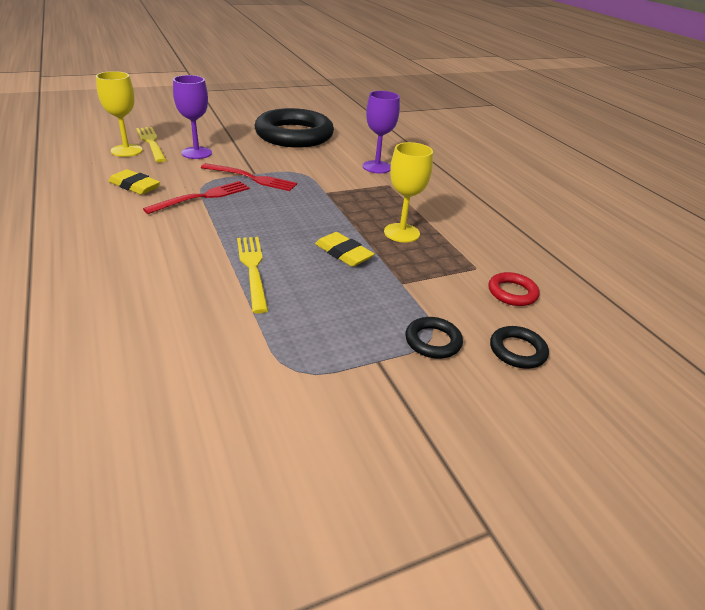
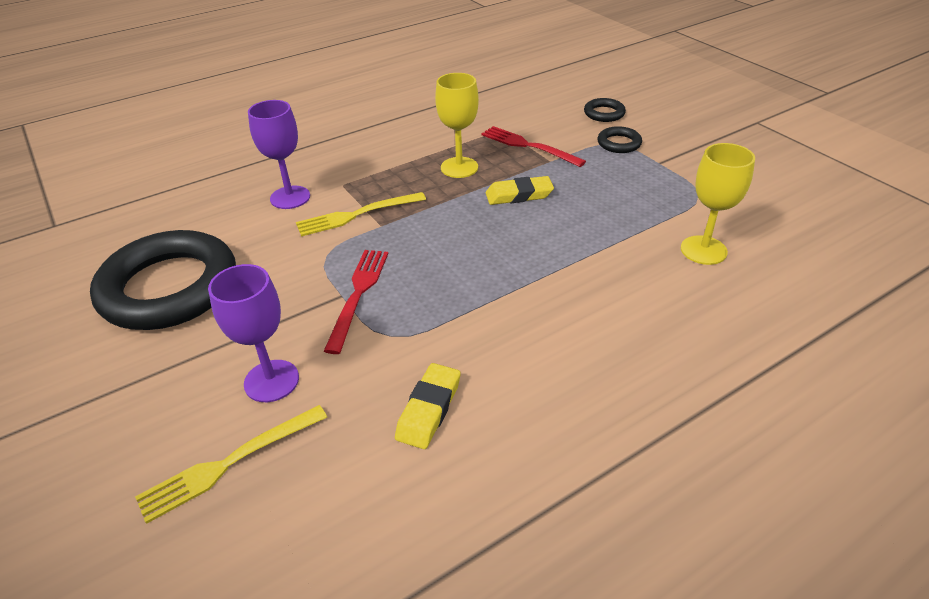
camera: 95 degrees left, 5 degrees up
(126, 150) = (277, 486): yellow goblet -> yellow goblet (703, 250)
(203, 197) = (435, 324): red fork -> red fork (527, 146)
(252, 268) = (581, 243): yellow fork -> yellow fork (356, 215)
(343, 253) = (519, 195): yellow eraser -> yellow eraser turned 45 degrees clockwise
(512, 293) = (531, 114): red ring -> none

